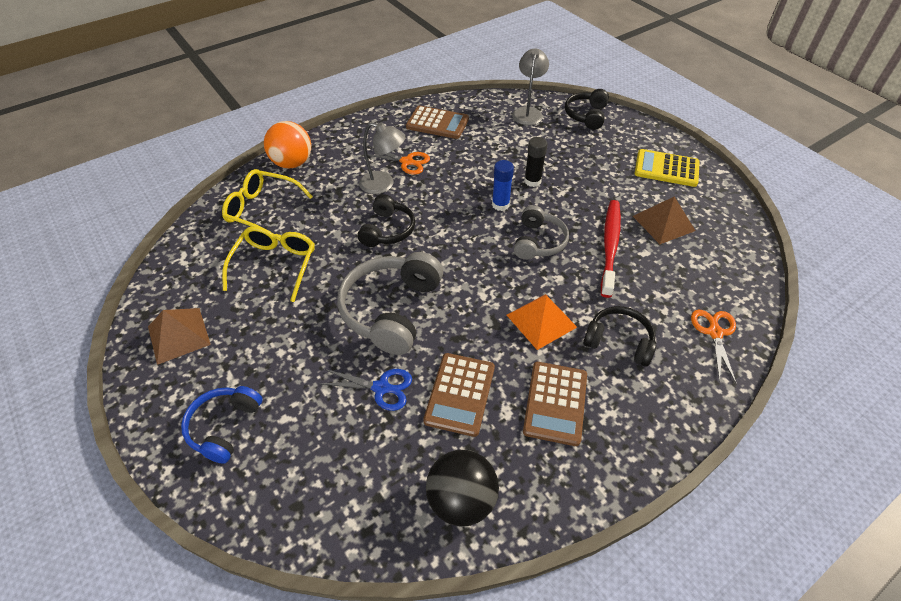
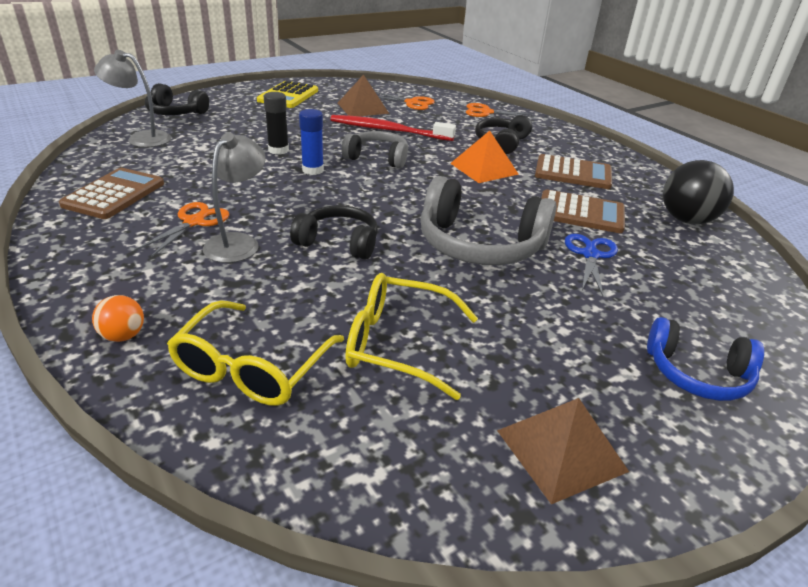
camera: 90 degrees left, 15 degrees down
(292, 163) = (123, 336): orange ball -> orange ball, size x0.51
(705, 261) = (411, 103): none -> orange scissors

